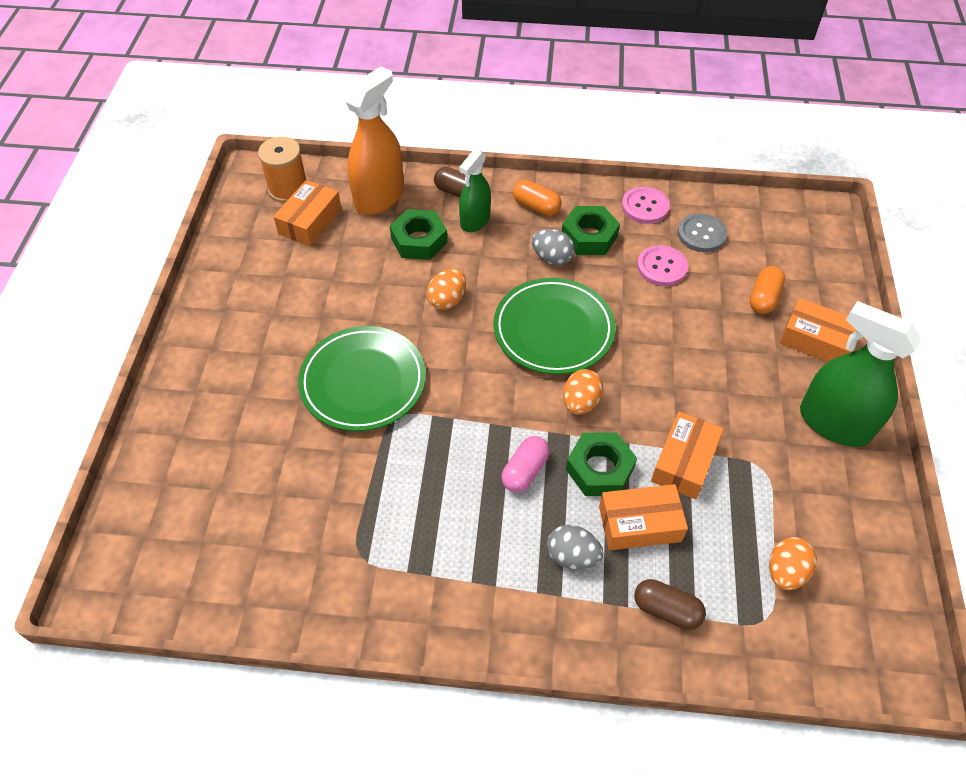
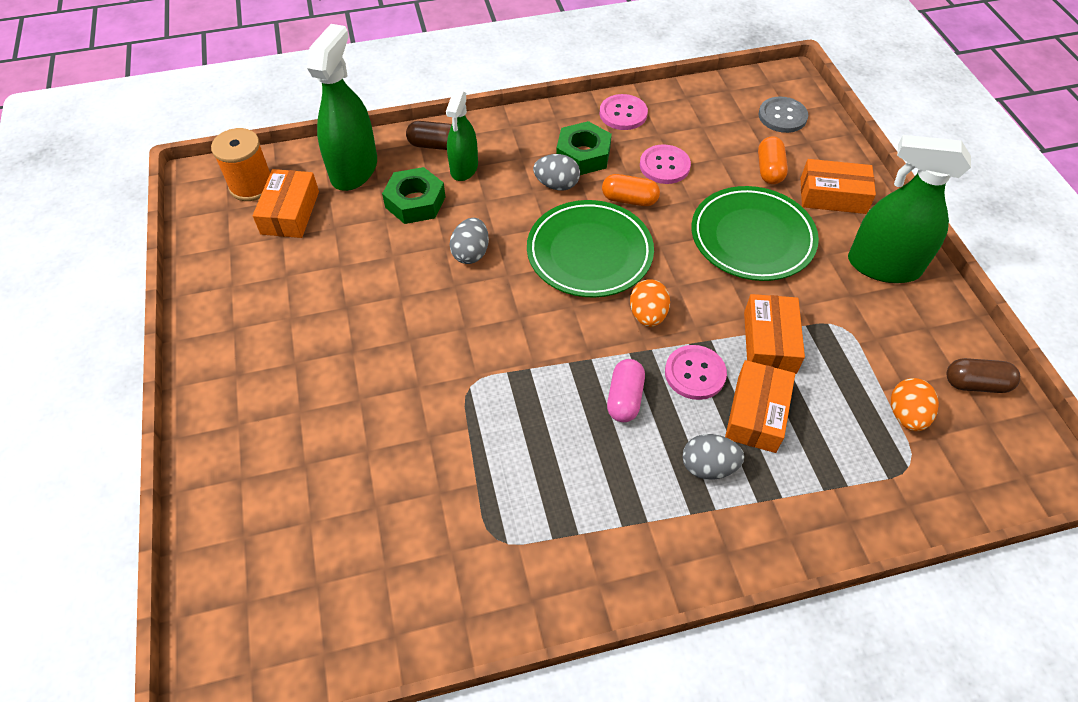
camera: 20 degrees left, 0 degrees up
(363, 382) = (420, 359): green plate -> green plate (752, 237)
(379, 197) = (354, 170): orange spray bottle -> green spray bottle
(447, 300) = (471, 253): orange egg -> grey egg
(536, 206) = (519, 139): orange capsule -> orange capsule (629, 199)
(599, 469) = (695, 373): green nut -> pink button
(639, 523) = (756, 414): orange box -> orange box turned 45 degrees counterclockwise
(666, 610) = (819, 488): brown capsule -> brown capsule (975, 384)
(701, 234) = (686, 126): grey button -> grey button (782, 116)

